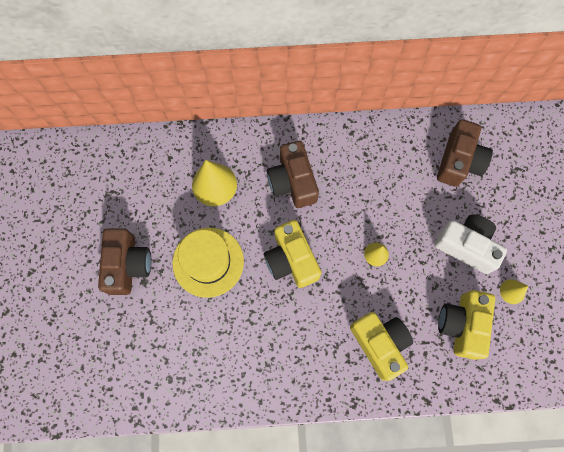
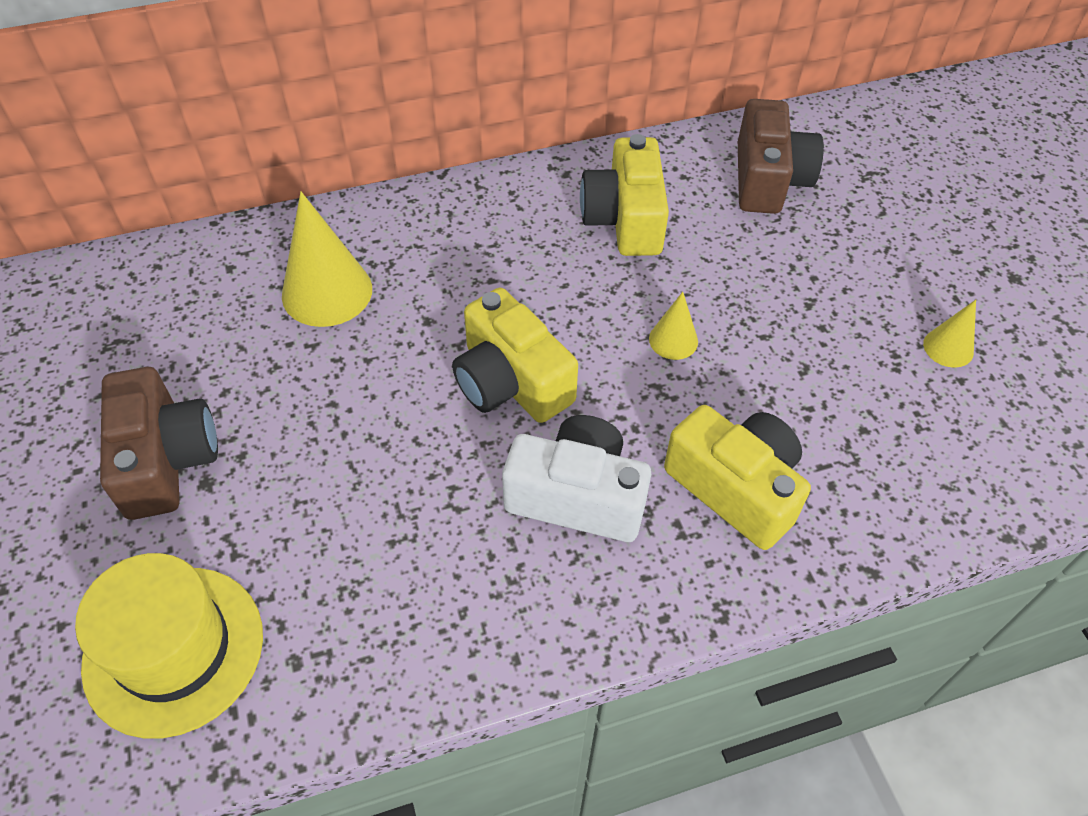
camera: 15 degrees left, 20 degrees down
(208, 262) = (340, 419): yellow hat -> yellow hat (174, 649)
(292, 181) = (479, 260): brown camera -> none
(462, 325) = (881, 421): yellow camera -> yellow camera (625, 219)
(466, 246) = (834, 295): white camera -> white camera (577, 496)

